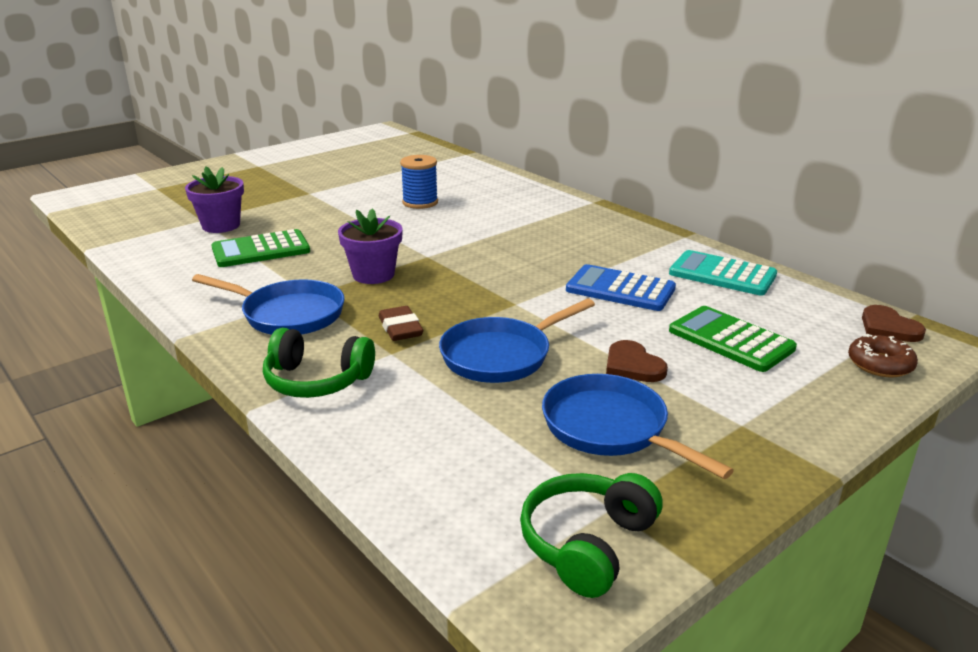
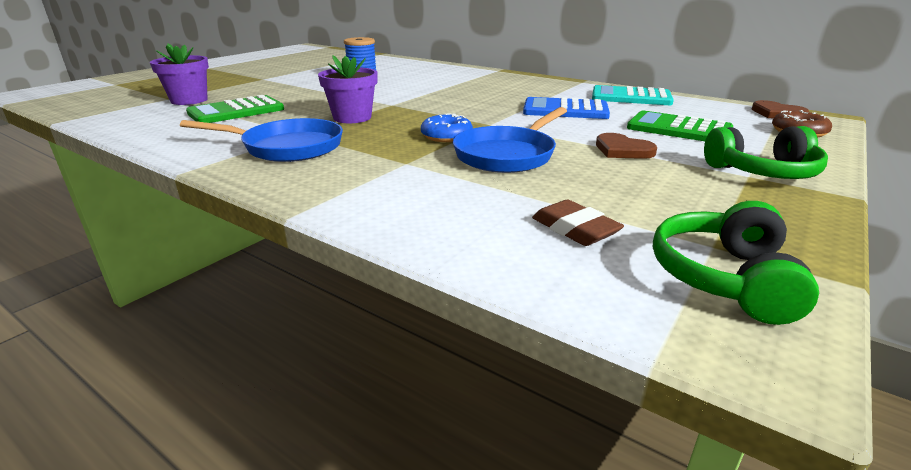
camera: 15 degrees left, 0 degrees up
(317, 380) = (346, 188): green headphones -> green headphones (762, 172)
(400, 328) = (402, 147): brown eraser -> brown eraser (574, 229)
(455, 318) = (446, 136): none -> blue donut
(610, 428) = (649, 190): blue pan -> none

